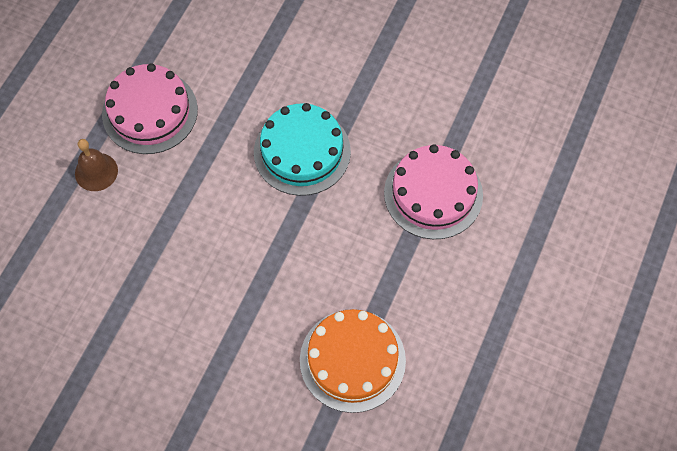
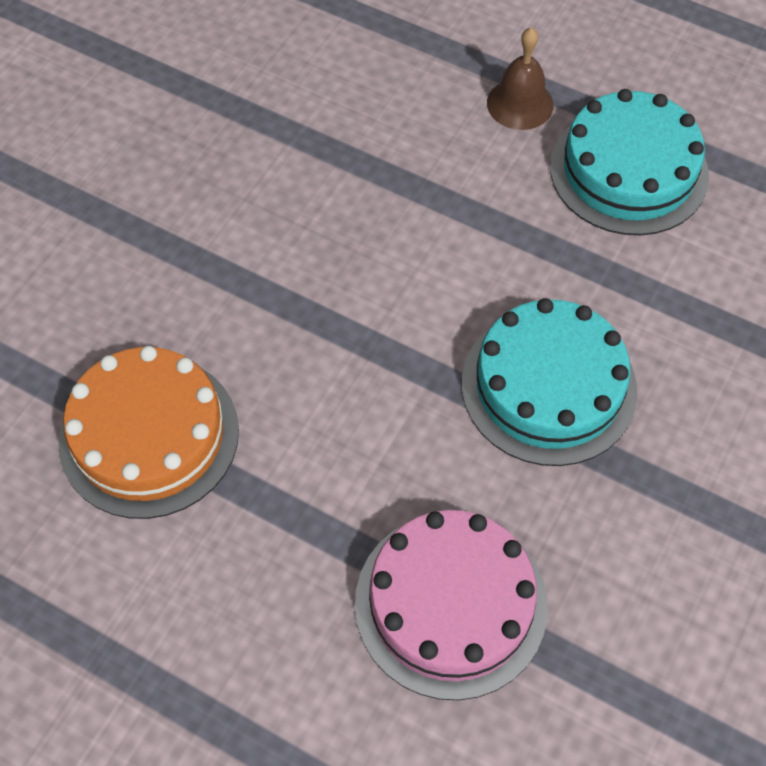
camera: 95 degrees right, 5 degrees down
(150, 112) = (628, 171): pink cake -> turquoise cake

